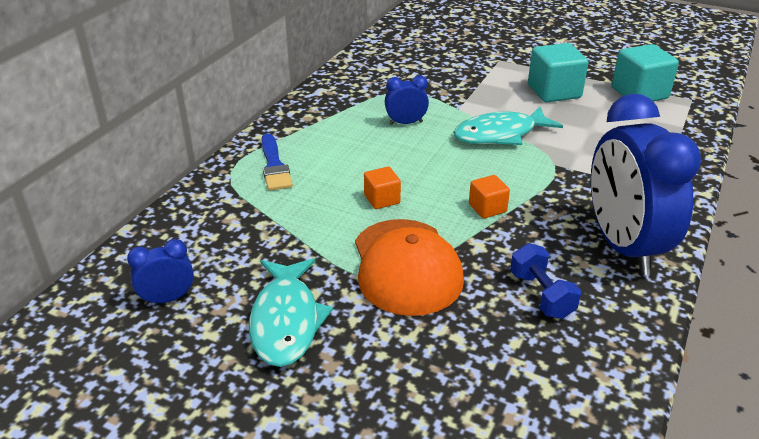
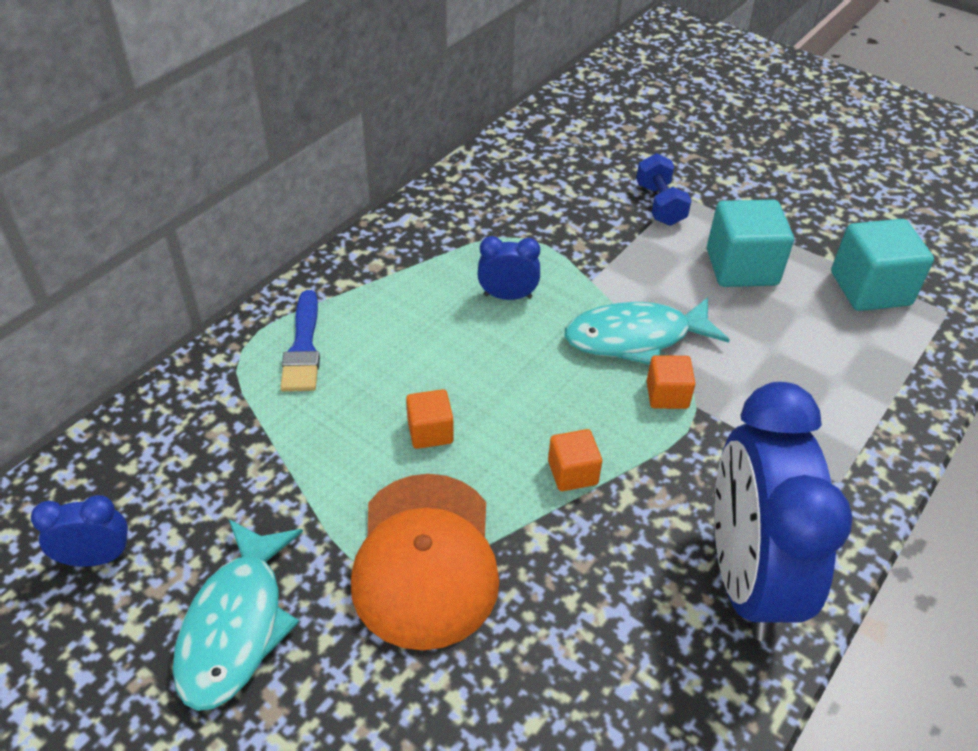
camera: 10 degrees right, 10 degrees up
(533, 161) = (667, 395): none -> orange cube
(541, 295) = (597, 646): blue dumbbell -> blue dumbbell (660, 205)

